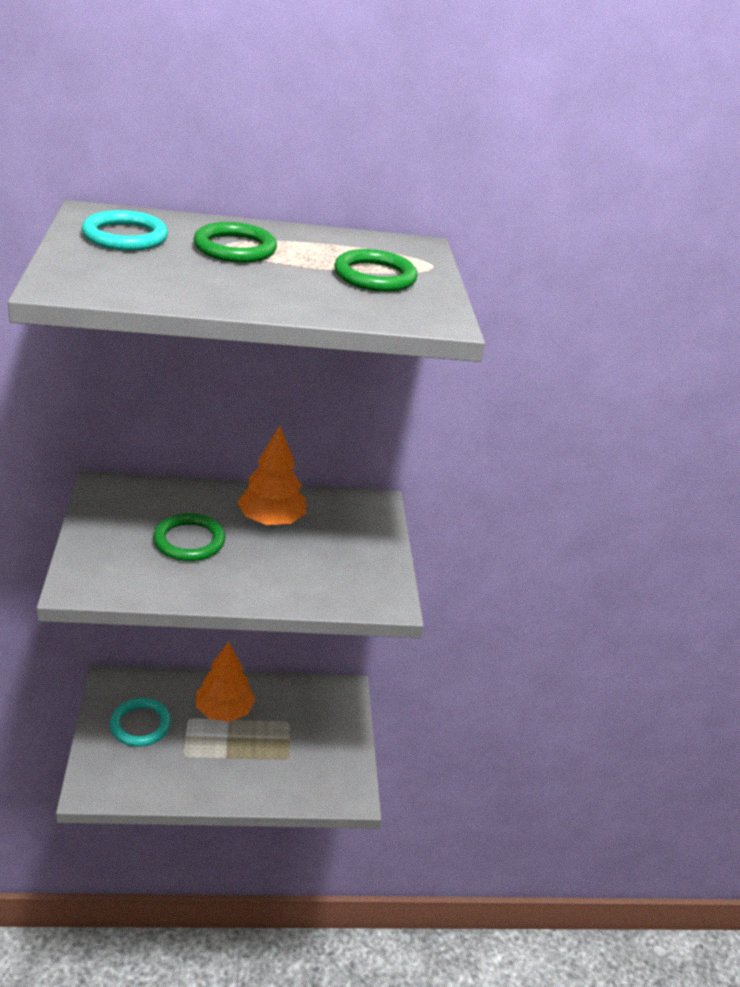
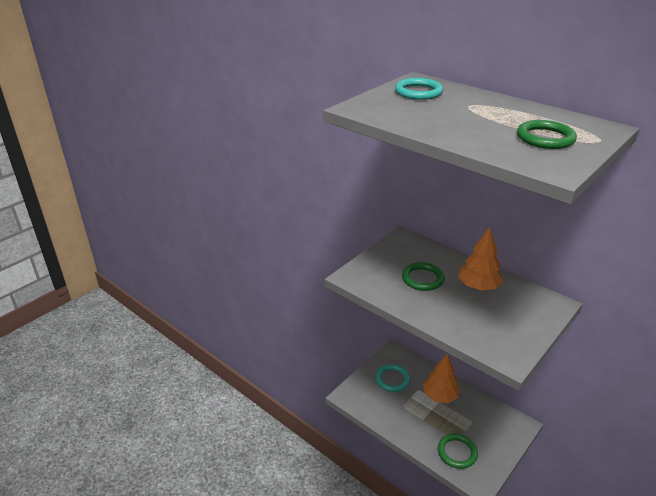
camera: 50 degrees right, 0 degrees up
(235, 248) = (473, 108): green ring -> green ring (457, 452)

